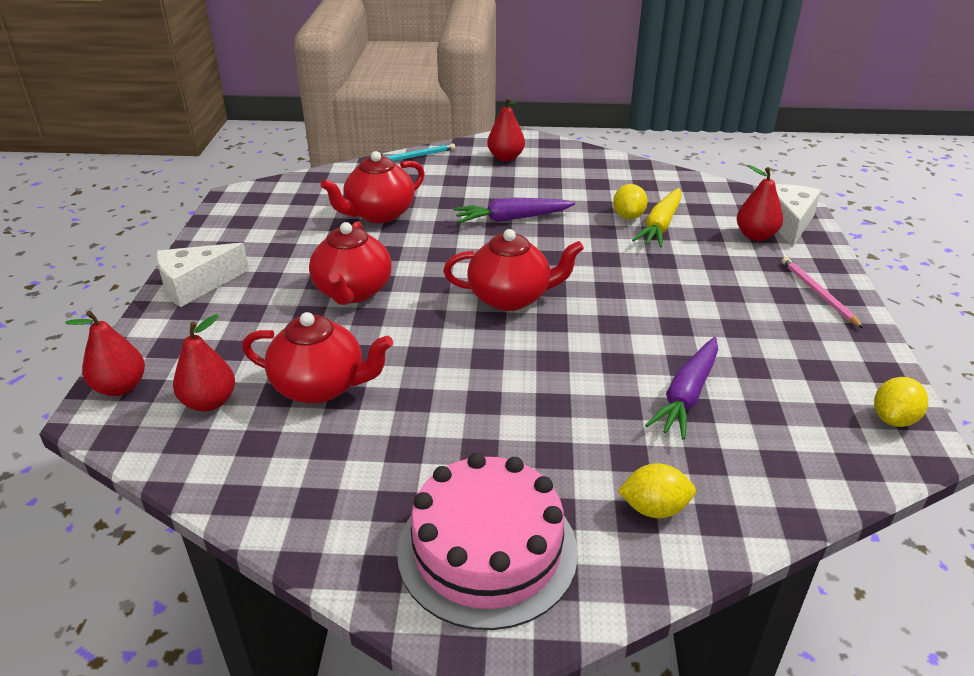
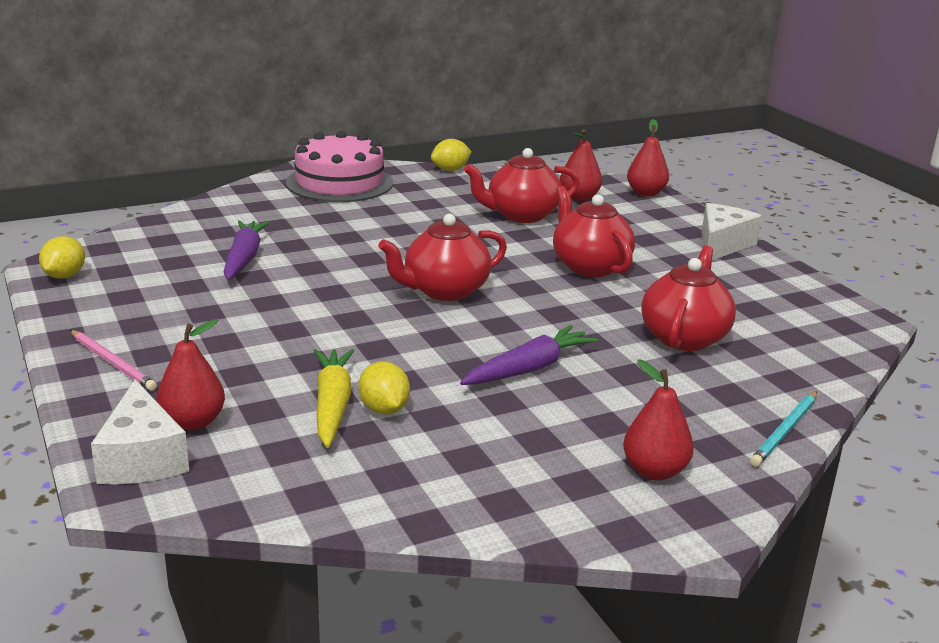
camera: 150 degrees right, 10 degrees down
(654, 508) = (249, 209): yellow lemon -> yellow lemon (450, 170)

